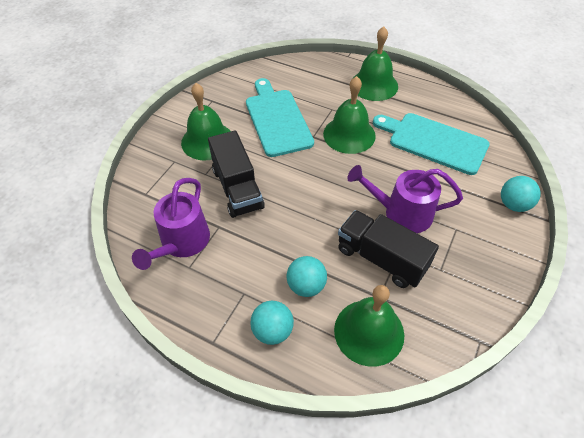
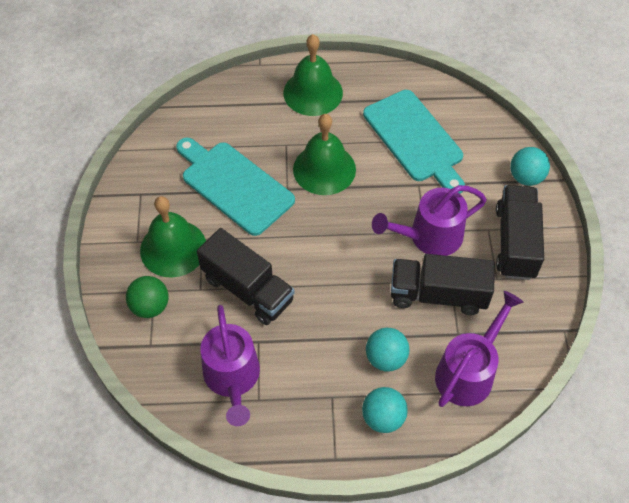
camera: 30 degrees left, 5 degrees up
(164, 170) = (150, 306): none -> green ball
(369, 332) = (468, 372): green bell -> purple watering can
(433, 142) = (415, 139): turquoise cutting board -> turquoise cutting board turned 120 degrees counterclockwise
(474, 249) = (515, 242): none -> black truck

